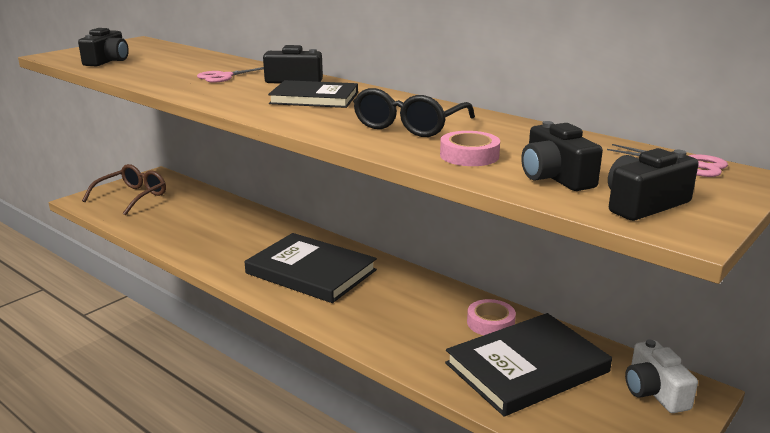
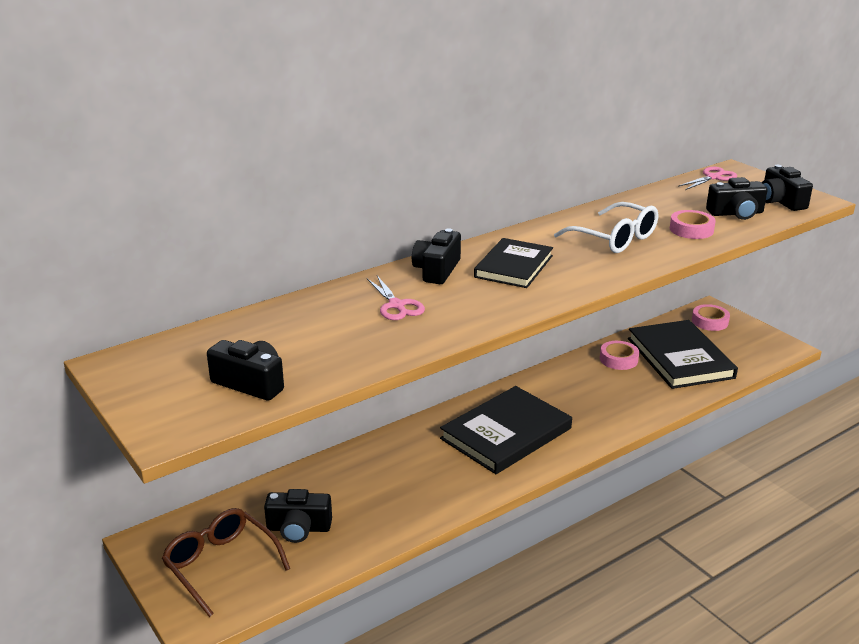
camera: 75 degrees left, 5 degrees up
(169, 212) = (298, 528): none -> black camera
(409, 126) = (615, 239): black glasses -> white glasses
(654, 391) = (710, 321): white camera -> pink tape

